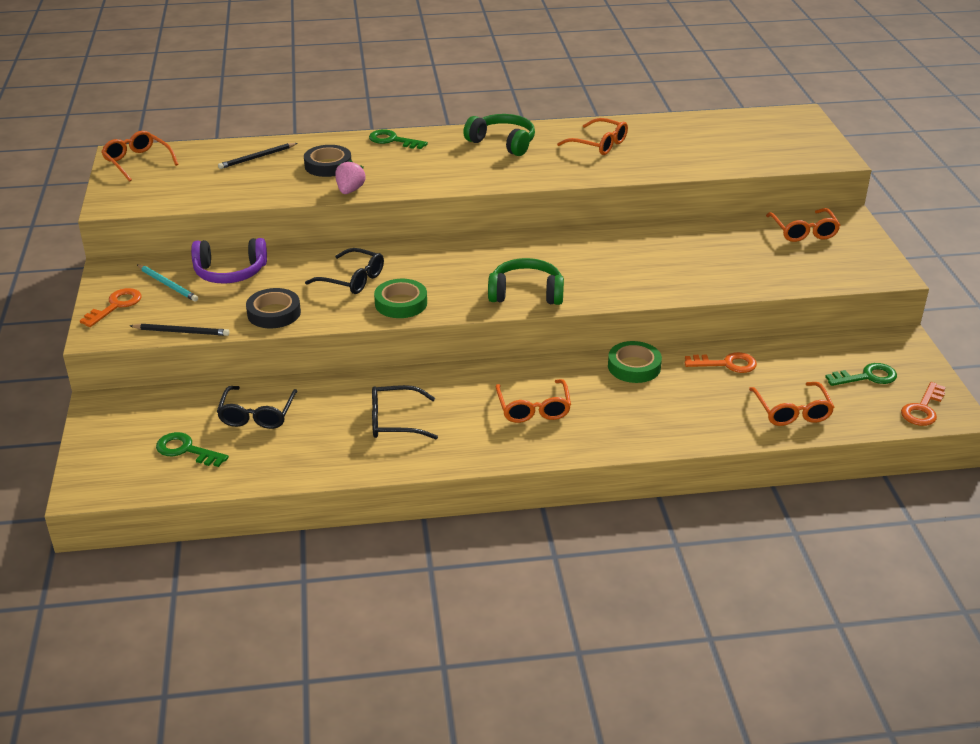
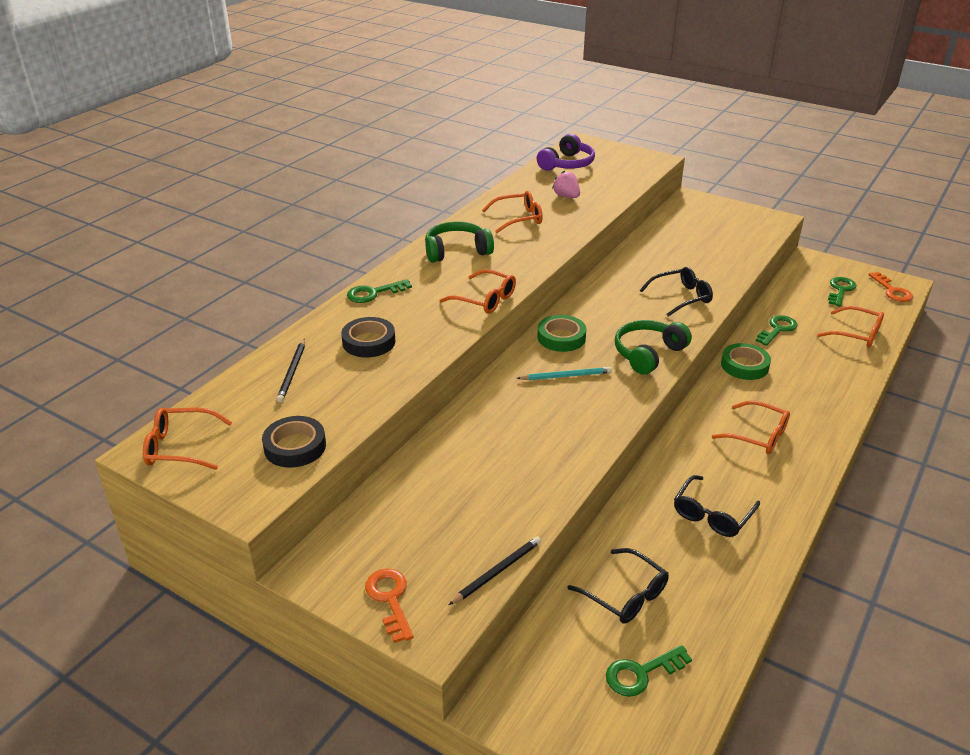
camera: 50 degrees left, 0 degrees up
(168, 285) = (394, 543): turquoise pencil -> turquoise pencil (566, 376)
(230, 272) = (422, 491): purple headphones -> purple headphones (567, 164)
(274, 313) = (530, 496): black tape -> black tape (295, 446)
(350, 190) = (432, 350): pink strawberry -> pink strawberry (566, 196)
(352, 279) = (525, 426): black glasses -> black glasses (681, 297)
(401, 303) = (595, 418): green tape -> green tape (561, 337)
(726, 364) = (777, 329): orange key -> green key
(803, 231) = (690, 218): orange glasses -> orange glasses (484, 299)

